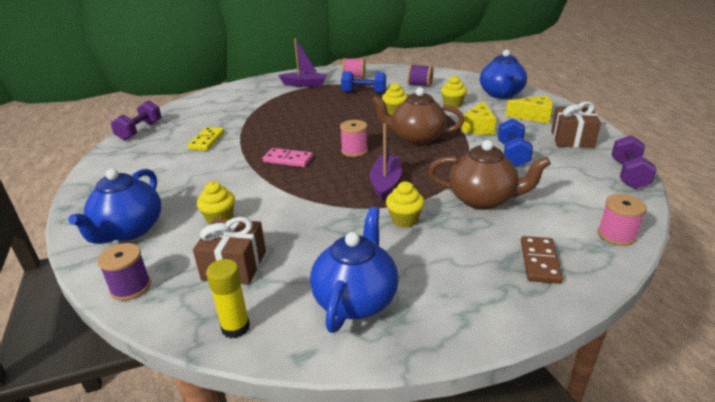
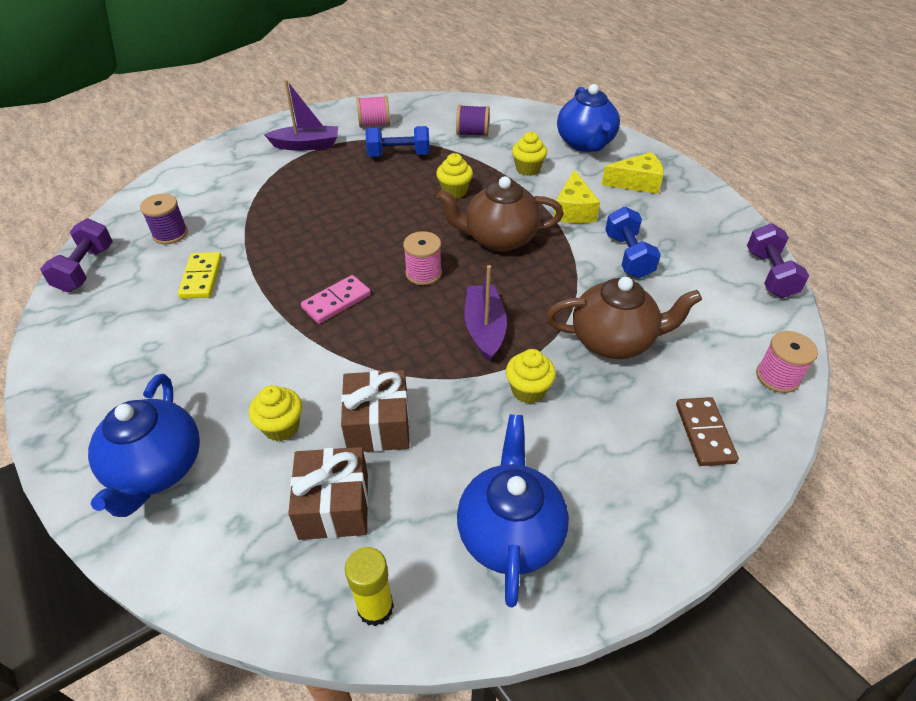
camera: 15 degrees left, 15 degrees up
(130, 287) = (204, 570): purple spool -> purple spool (170, 234)
(288, 160) = (336, 301): pink domino -> pink domino turned 45 degrees counterclockwise
(572, 139) = (692, 220): brown gift -> brown gift (378, 425)

